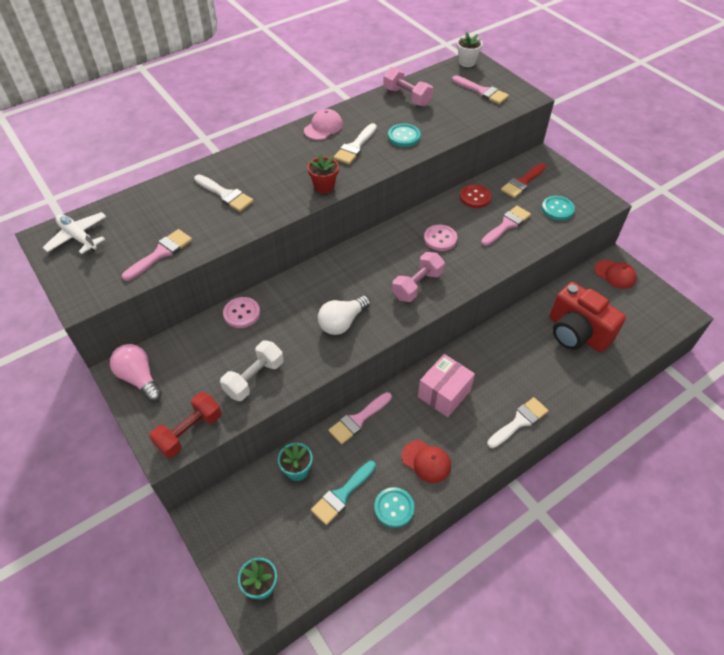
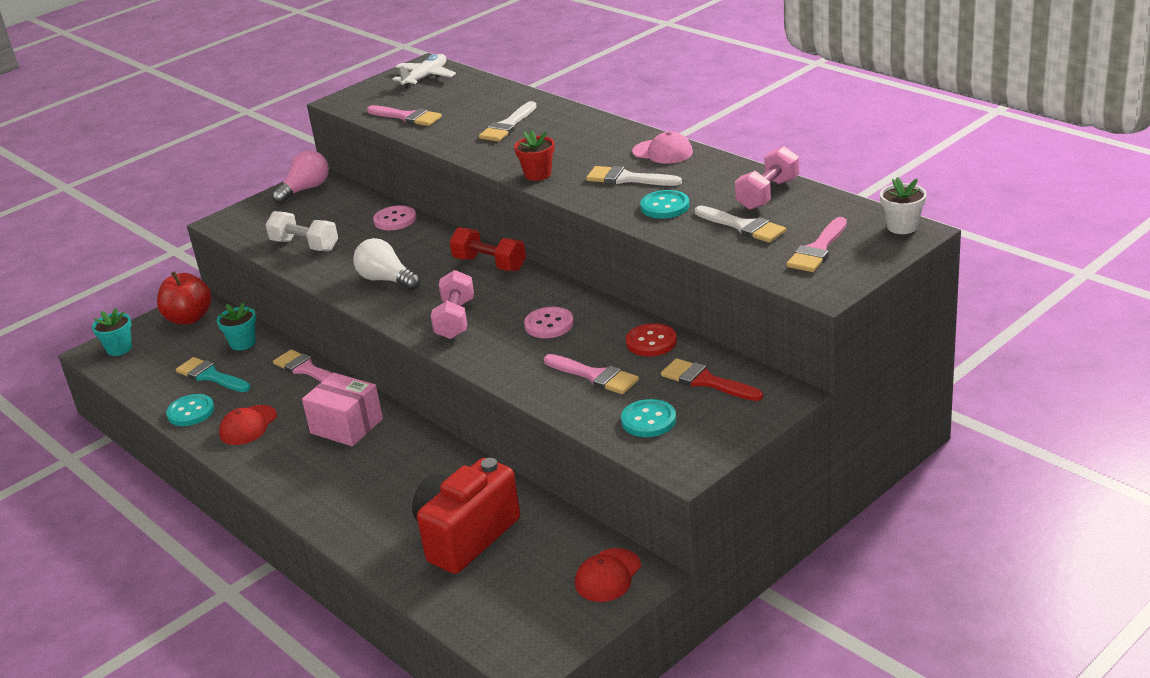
camera: 85 degrees right, 20 degrees down
(189, 432) = (241, 228): red dumbbell -> red dumbbell (489, 264)
(231, 521) = (189, 318): none -> red apple
(417, 285) = (455, 319): pink dumbbell -> pink dumbbell turned 60 degrees clockwise
(519, 421) = (303, 492): white brush -> white brush (743, 226)

